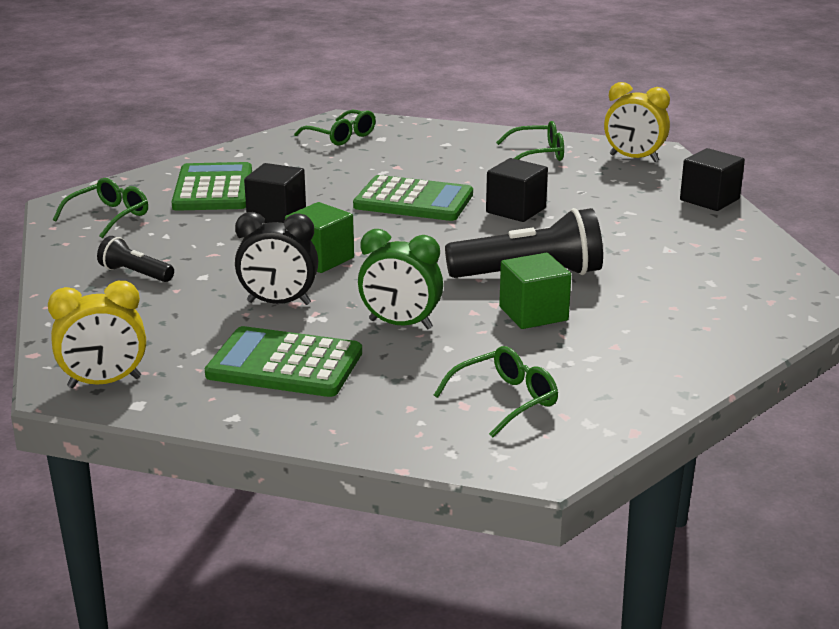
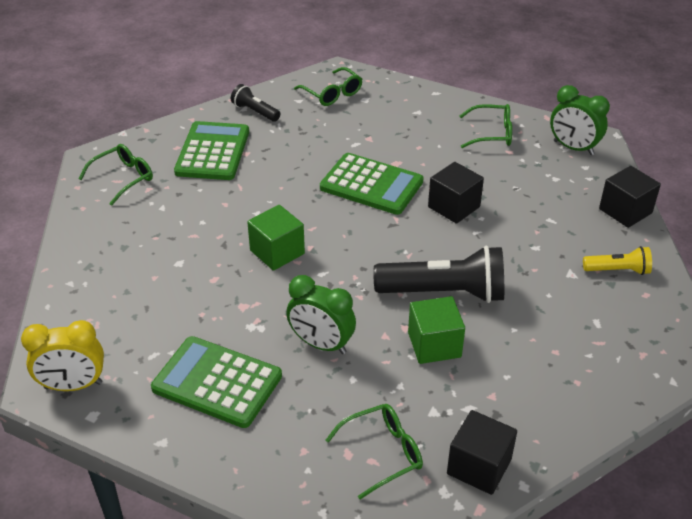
camera: 10 degrees right, 15 degrees up
(135, 274) = (127, 253): black flashlight -> black flashlight (255, 112)
(276, 215) = (255, 191): black cube -> black cube (479, 466)
(279, 303) = (230, 304): black clock -> none
(633, 158) = (573, 148): yellow clock -> green clock
(718, 242) = (618, 270): none -> yellow flashlight

